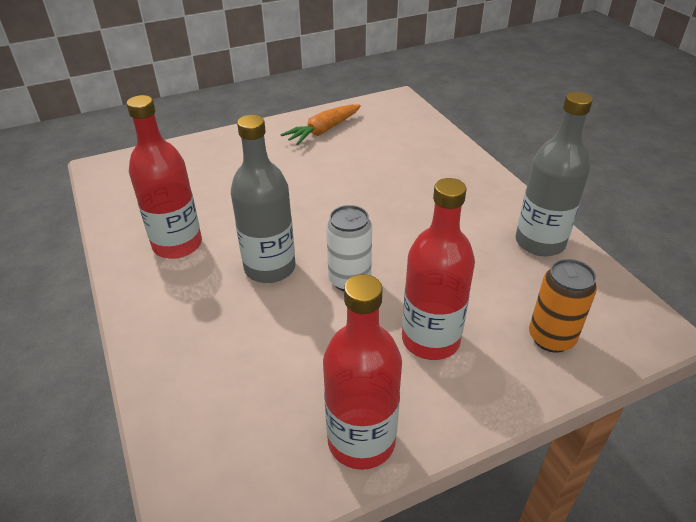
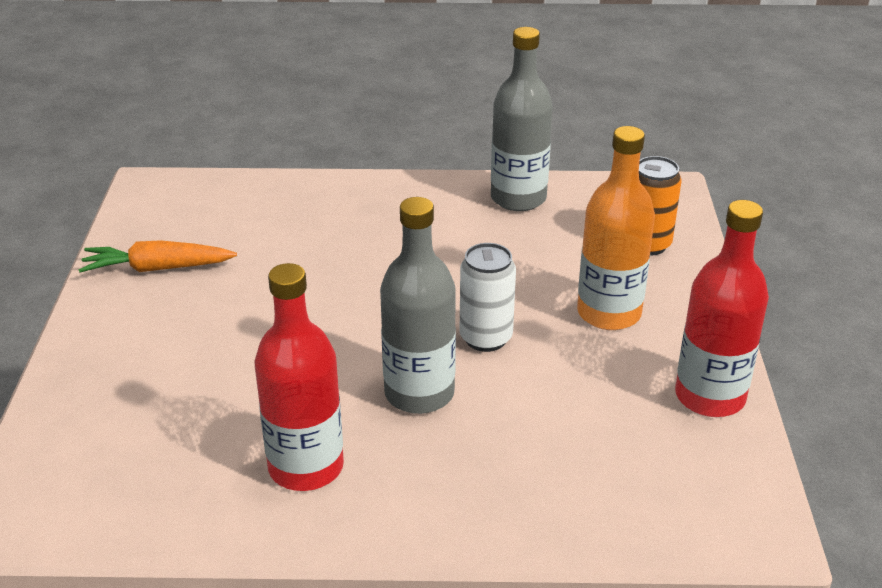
camera: 65 degrees left, 5 degrees down
(323, 131) = (157, 268): orange carrot -> orange carrot turned 105 degrees clockwise
(430, 340) = (609, 313): red bottle -> orange bottle

